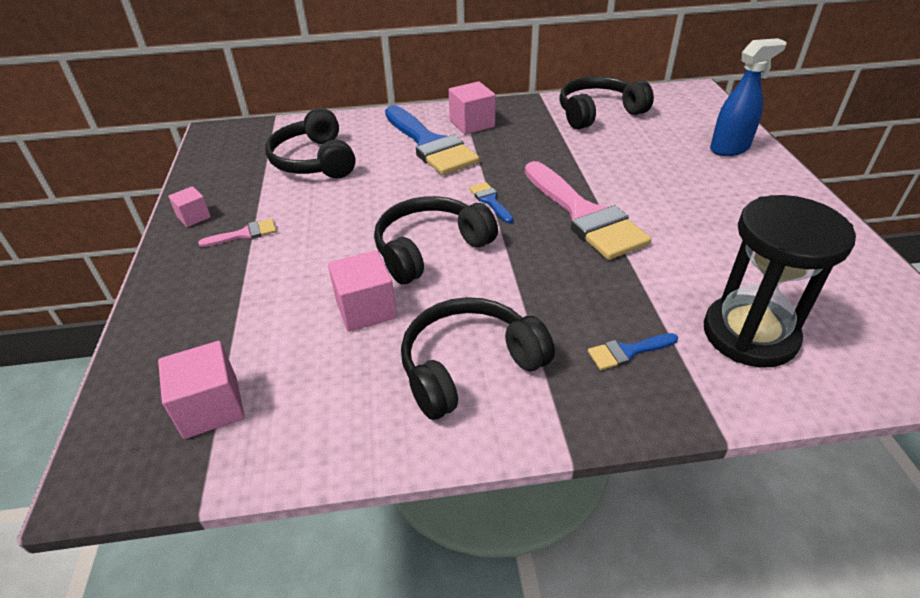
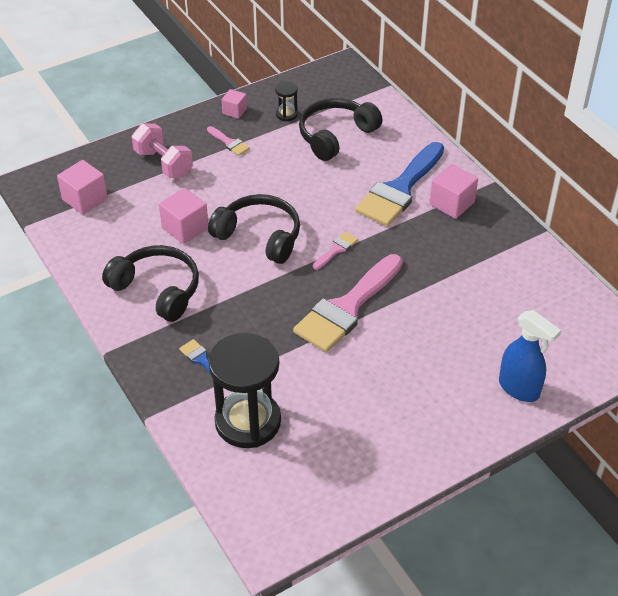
camera: 65 degrees right, 5 degrees up
(221, 300) = (163, 163): none -> pink dumbbell
(245, 182) = (286, 114): none -> black hourglass
(490, 201) = (336, 249): blue brush -> pink brush
(598, 113) = (530, 282): black headphones -> none

